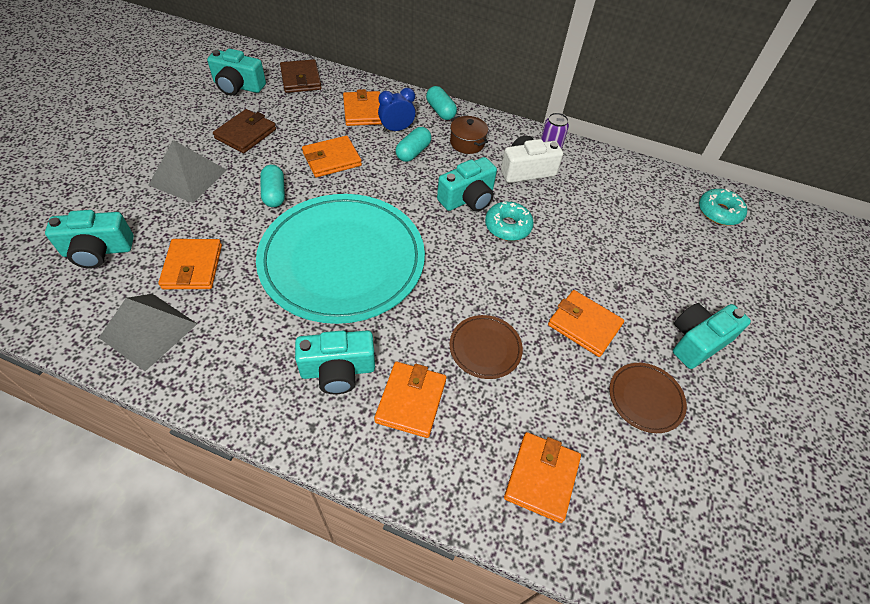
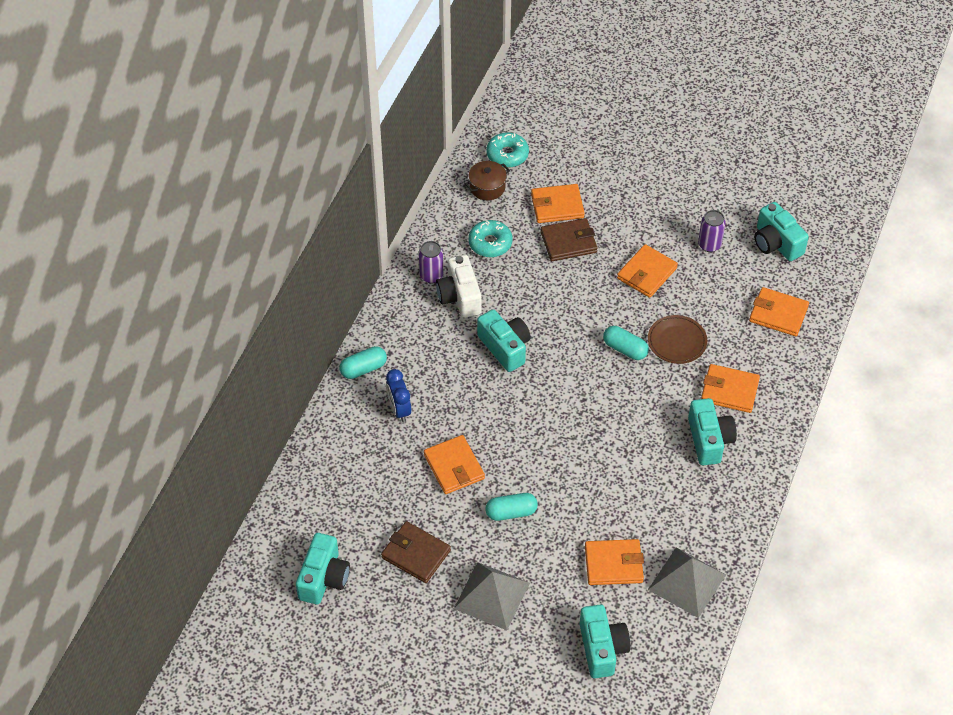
camera: 85 degrees left, 0 degrees up
(301, 79) = (305, 513): brown wallet -> brown wallet (568, 242)
(342, 260) = (594, 446): turquoise plate -> none
(363, 111) = (368, 443): orange wallet -> orange wallet (557, 206)
(413, 152) = (437, 393): turquoise capsule -> turquoise capsule (625, 349)
(467, 143) = (419, 345): brown pot -> brown pot (487, 187)
(507, 226) = (540, 317): turquoise donut -> turquoise donut (490, 243)
(645, 399) = (709, 245): brown plate -> purple can
(697, 342) = (654, 202): turquoise camera -> turquoise camera (776, 243)

